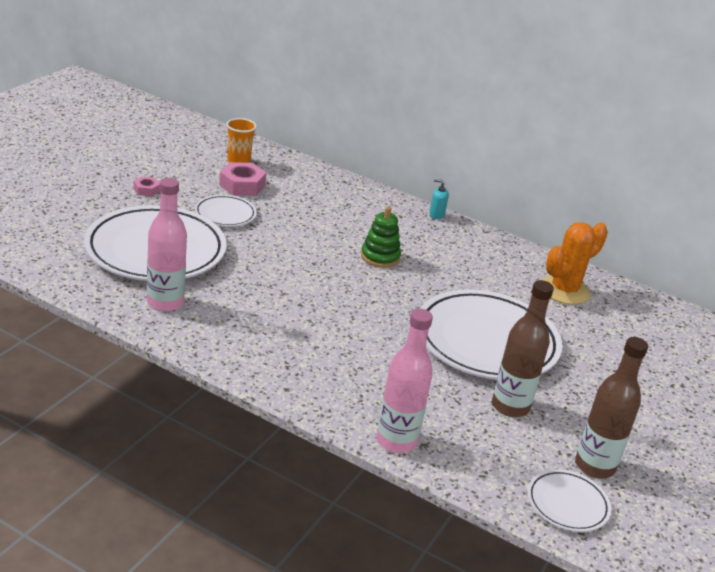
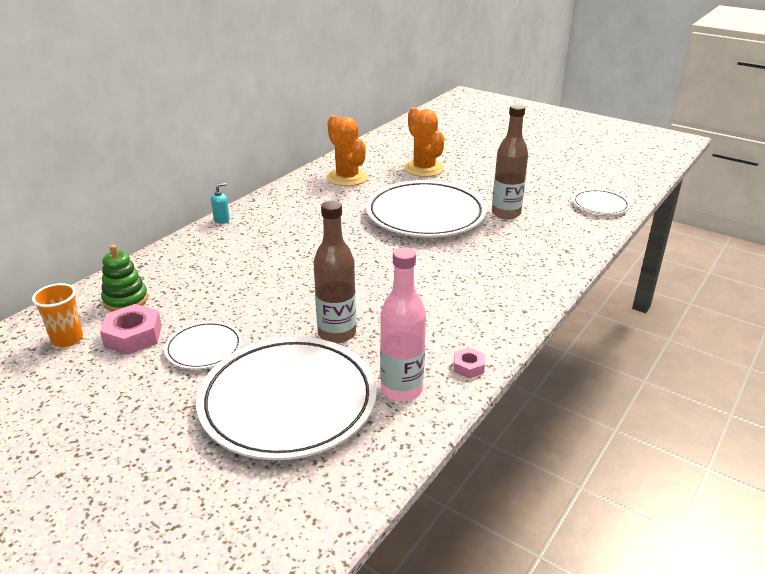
camera: 80 degrees left, 0 degrees up
(146, 190) = (127, 418): pink nut -> pink nut (468, 367)
(380, 257) = (299, 253): green stacking toy -> green stacking toy (125, 300)
(396, 441) = (569, 261): pink bottle -> none
(436, 215) = (222, 220): turquoise soap dispenser -> turquoise soap dispenser turned 150 degrees counterclockwise
(594, 466) = (557, 192): brown bottle -> brown bottle (337, 333)
(618, 351) = (424, 169): none -> orange cactus

